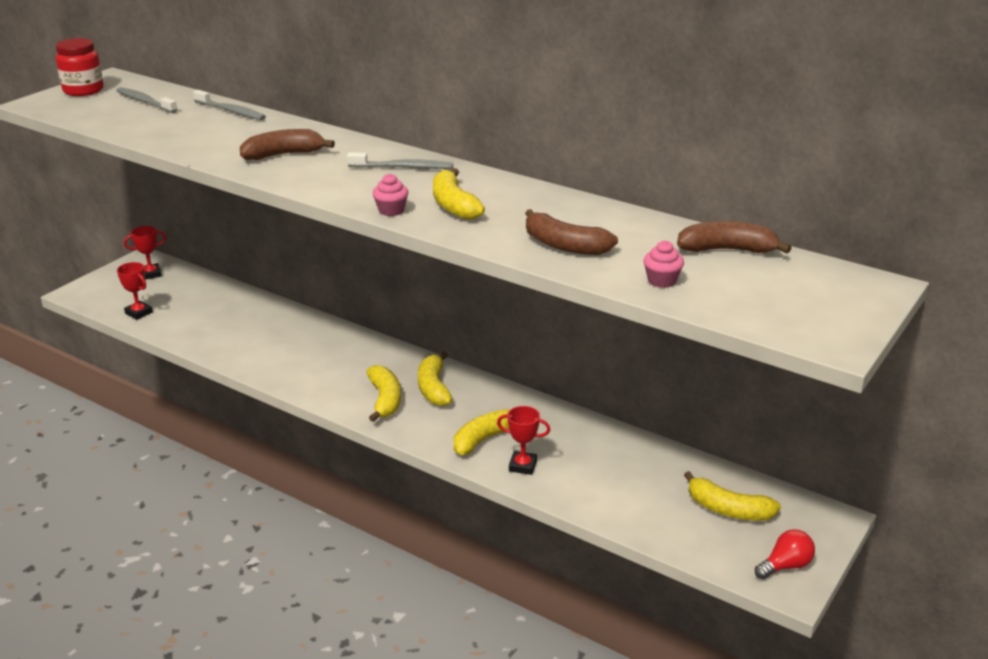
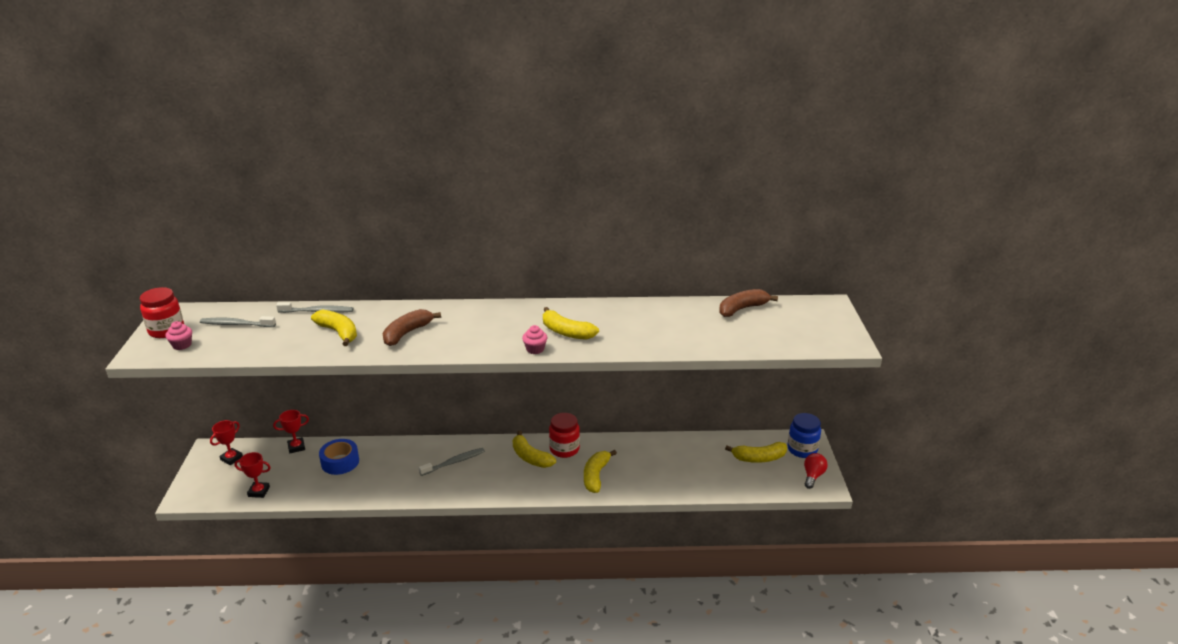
camera: 35 degrees left, 0 degrees up
(238, 315) = (340, 462): none -> blue tape
(385, 400) = (509, 478): yellow banana -> yellow banana (338, 332)
(403, 167) = (499, 316): grey toothbrush -> grey toothbrush (454, 462)
(482, 395) = (564, 449): none -> red jar
(522, 466) = (633, 483): red trophy -> red trophy (296, 447)
(564, 245) = (661, 336): brown banana -> none
(662, 281) = (736, 340): pink cupcake -> pink cupcake (182, 345)
(808, 526) = (802, 449): none -> blue jar

